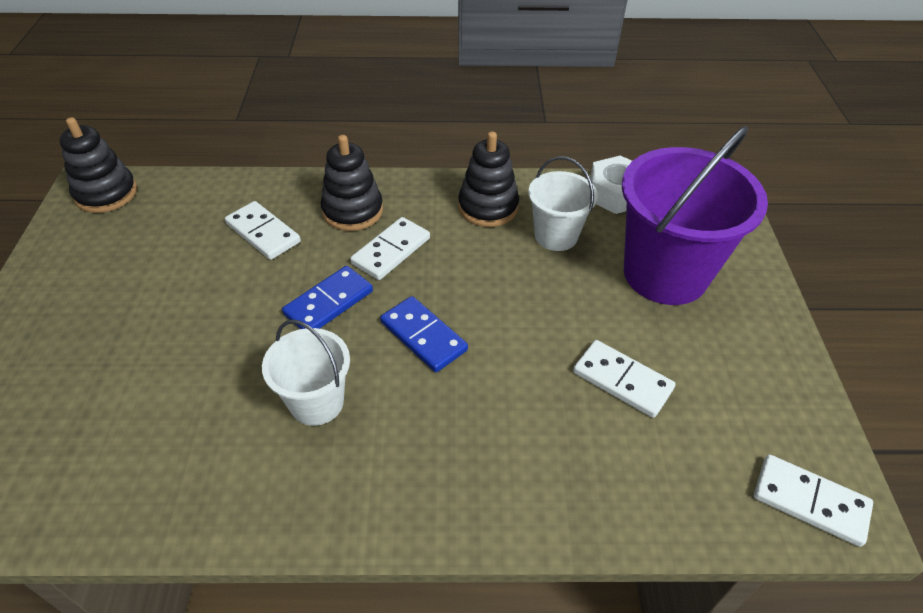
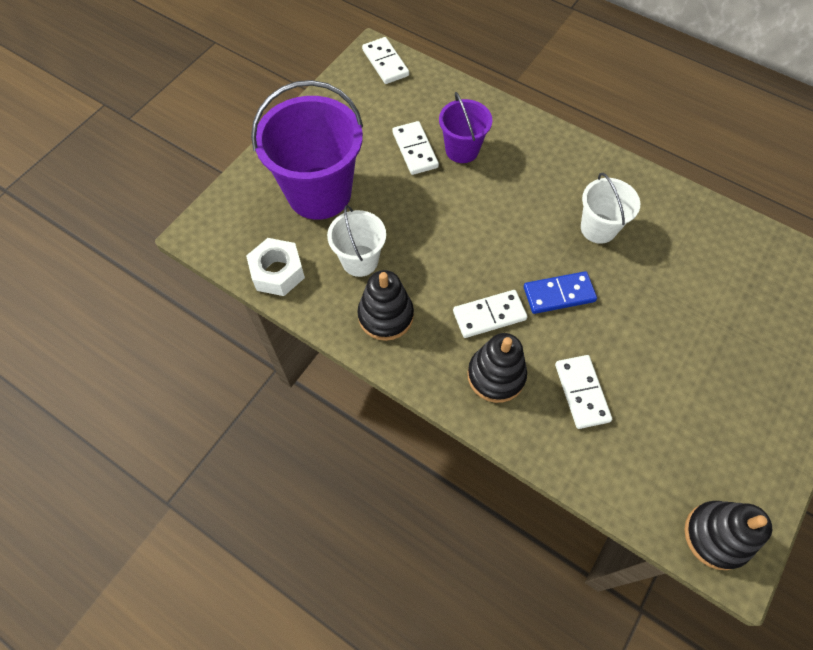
camera: 145 degrees left, 15 degrees up
(423, 336) = (509, 235): blue domino -> none
(566, 415) = (462, 150): none -> purple bucket

